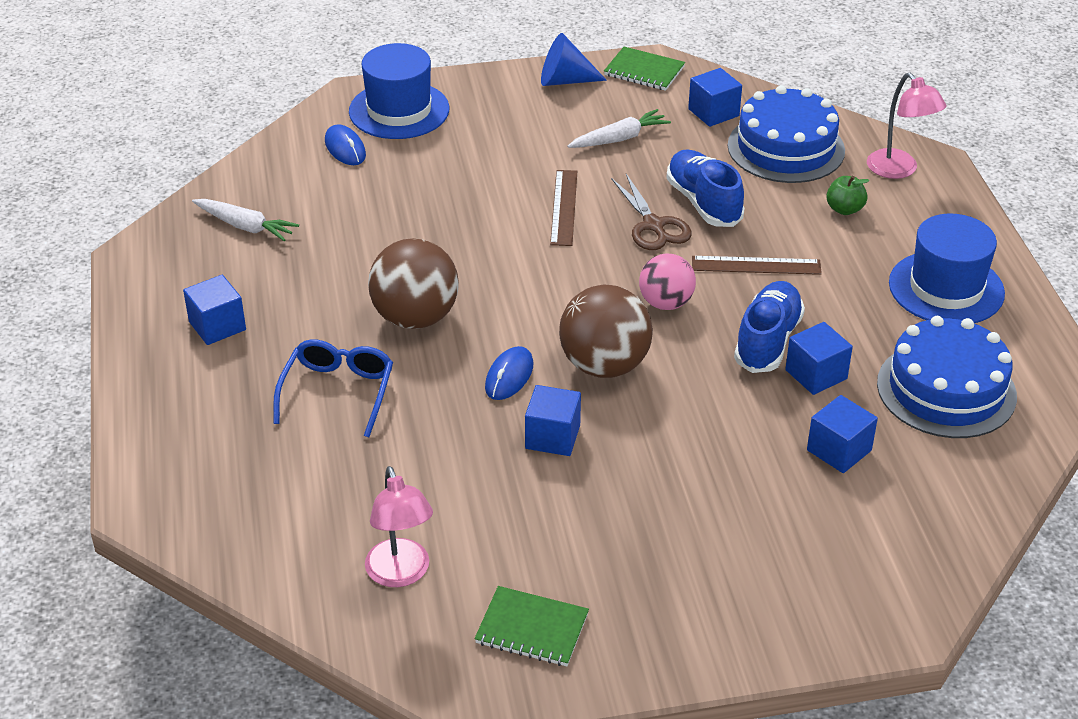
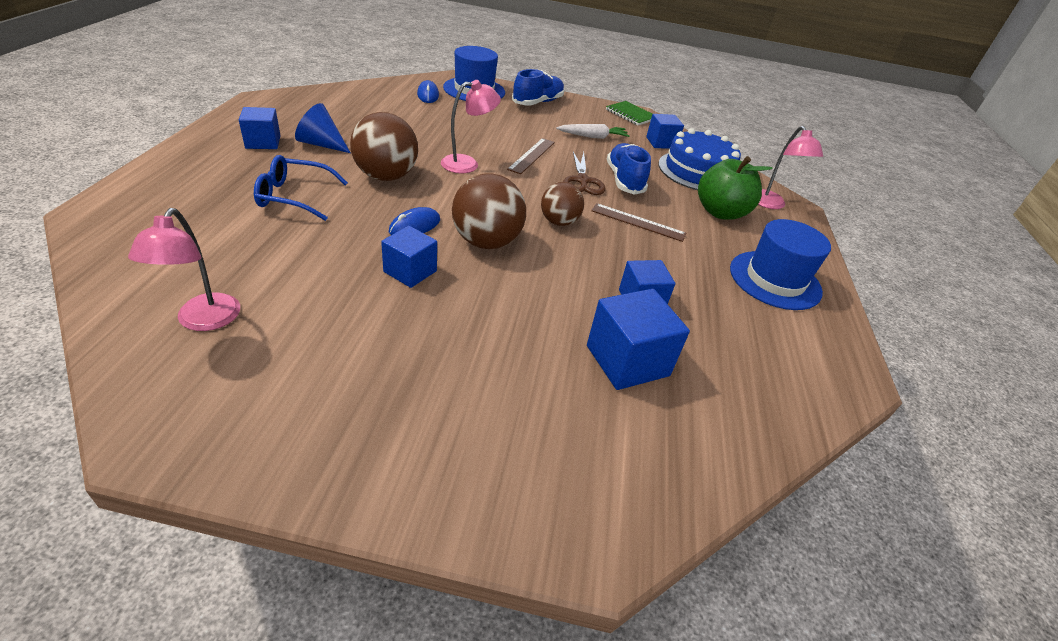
camera: 15 degrees right, 0 degrees up
(245, 226) = (335, 107): white carrot -> none
(338, 392) = (294, 196): blue glasses -> blue glasses turned 120 degrees counterclockwise
(496, 256) = (467, 164): none -> pink lamp
(532, 629) = (256, 405): green notebook -> none
(565, 80) = (580, 105): blue cone -> blue cone (321, 144)
(666, 303) = (559, 222): pink ball -> brown ball
(767, 341) = (617, 267): blue shoe -> blue shoe (537, 102)
(839, 450) = (627, 360): blue cube -> blue cube, size x1.51
(844, 209) = (720, 212): green apple -> green apple, size x2.03
(946, 389) = (744, 347): blue cake -> none

